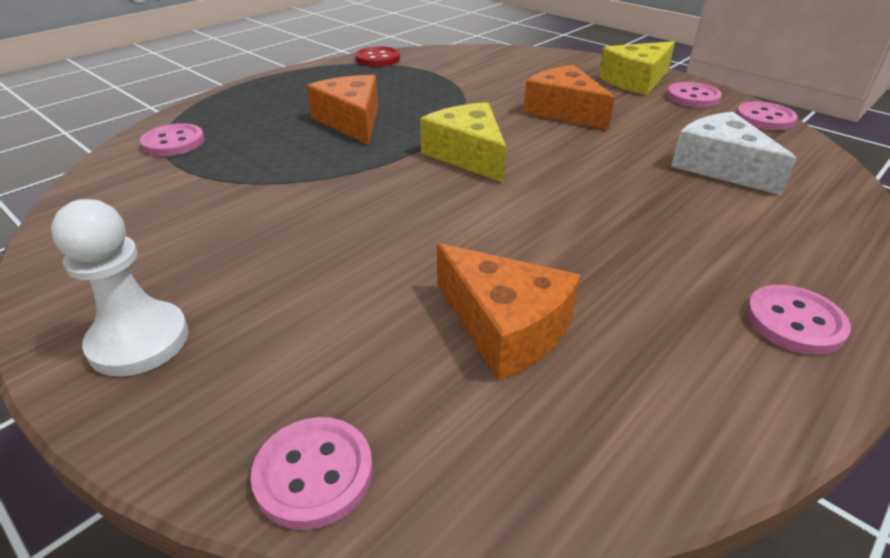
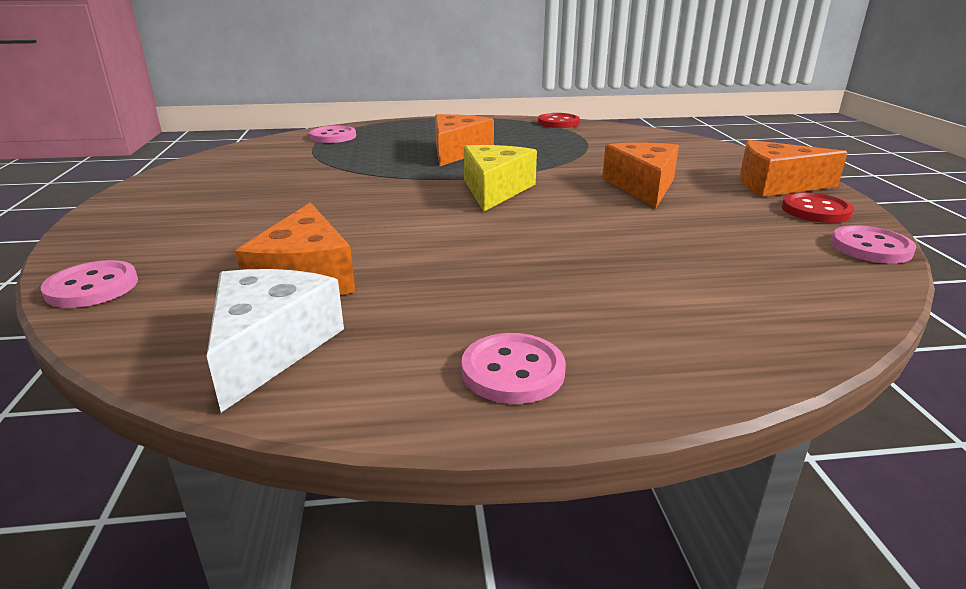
camera: 40 degrees right, 10 degrees down
(139, 341) = (144, 210): white pawn -> none
(636, 81) = (776, 185): yellow cheese -> orange cheese
(693, 97) = (815, 211): pink button -> red button
(720, 167) = (711, 262): white cheese -> white cheese (269, 347)

